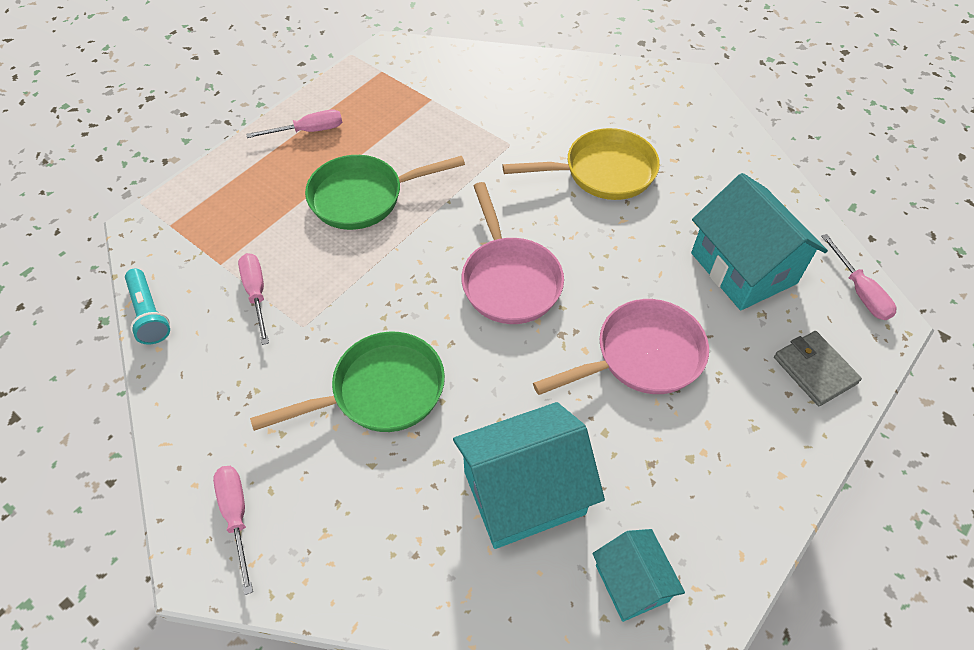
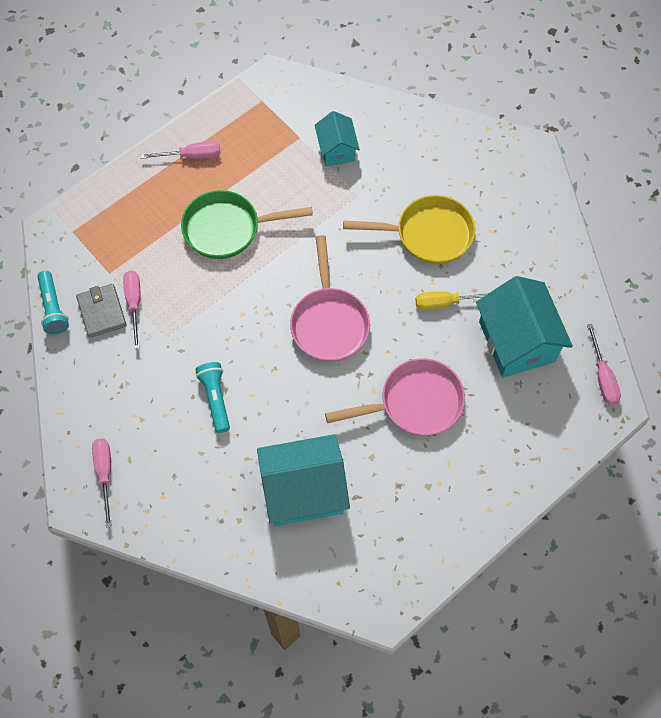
camera: 10 degrees right, 10 degrees up
(380, 391) = (215, 399): green pan -> turquoise flashlight
(631, 583) = (362, 564): turquoise house -> turquoise house (336, 150)
(645, 239) = (446, 303): none -> yellow screwdriver
(815, 370) = (542, 435): grey wallet -> grey wallet (102, 312)

